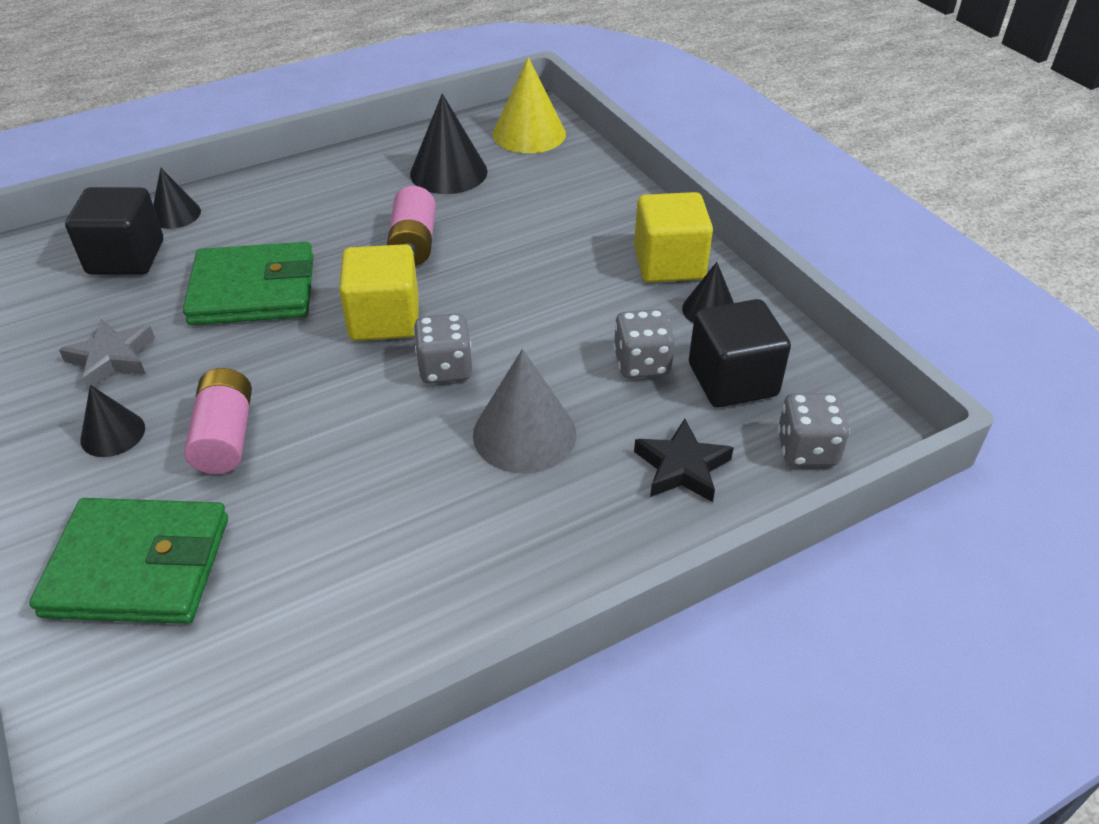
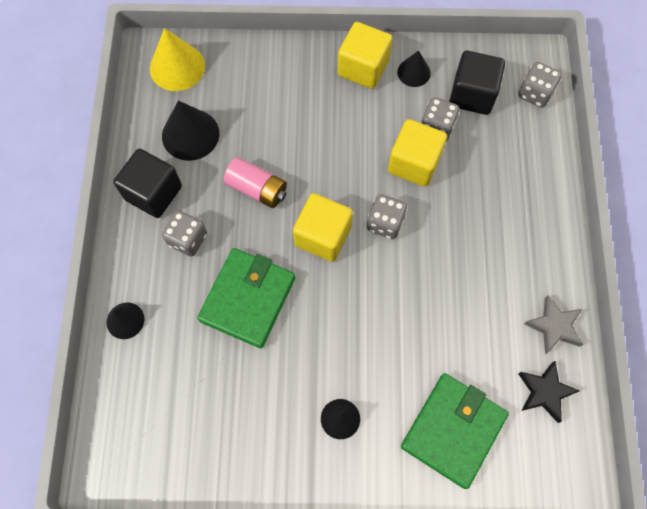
camera: 60 degrees left, 25 degrees up
(112, 358) = (267, 402): grey star -> grey star (554, 326)
(126, 257) = (158, 367): black cube -> black cube (153, 193)
(225, 437) = (377, 357): pink battery -> none
(307, 219) = (188, 239): none -> grey dice
(524, 434) = (457, 208): grey cone -> none
(563, 362) = (414, 163): none -> yellow cube
(682, 467) = (518, 151): black star -> black star (545, 392)

